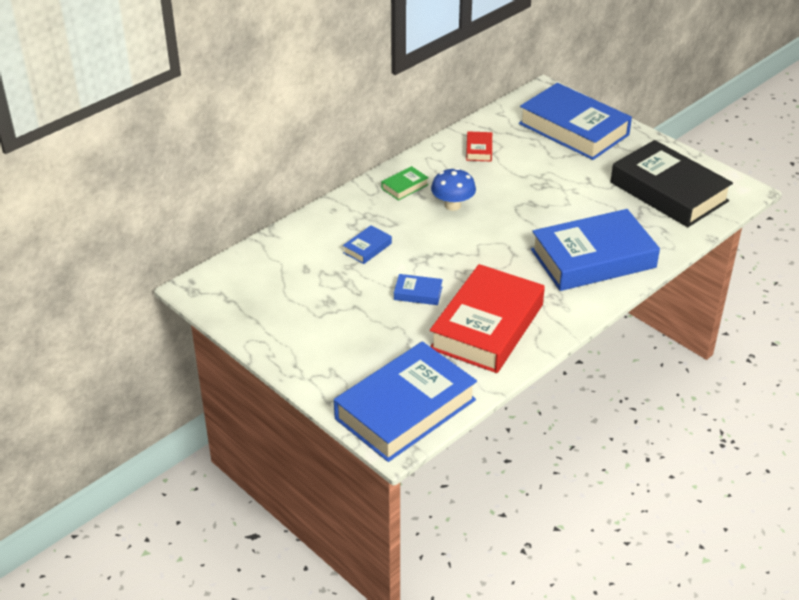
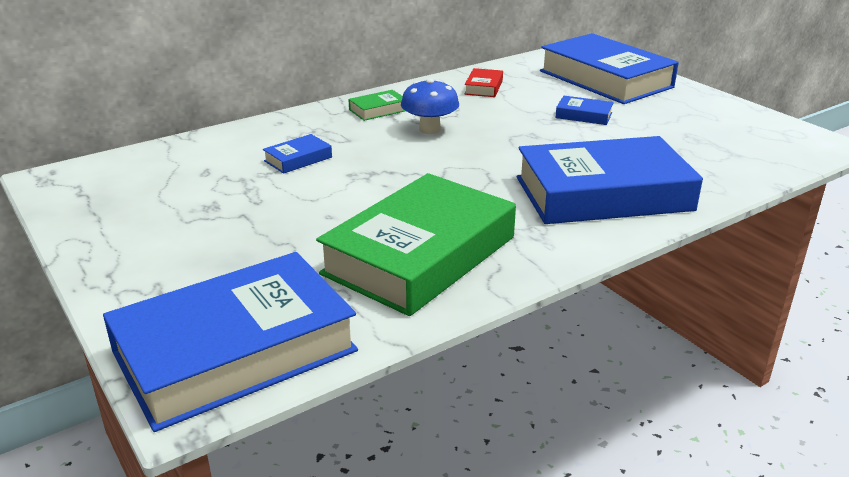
camera: 10 degrees right, 10 degrees down
(418, 293) = (338, 209): blue book -> blue book (584, 115)
(487, 326) = (420, 255): red book -> green book
(668, 192) = (721, 138): black book -> none

